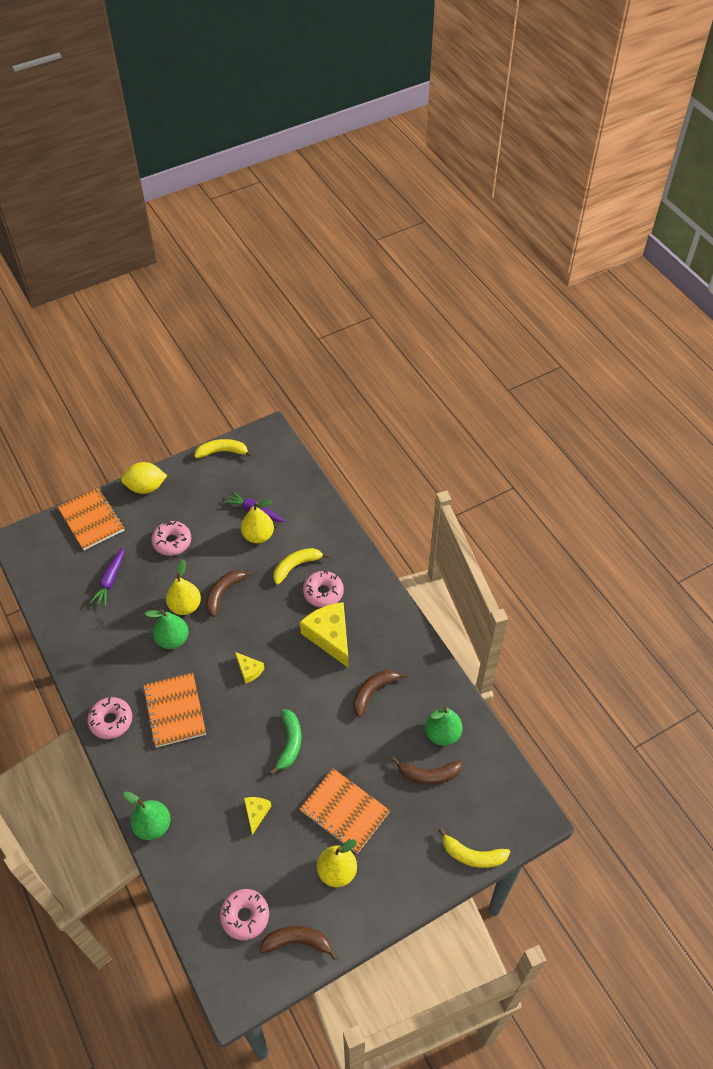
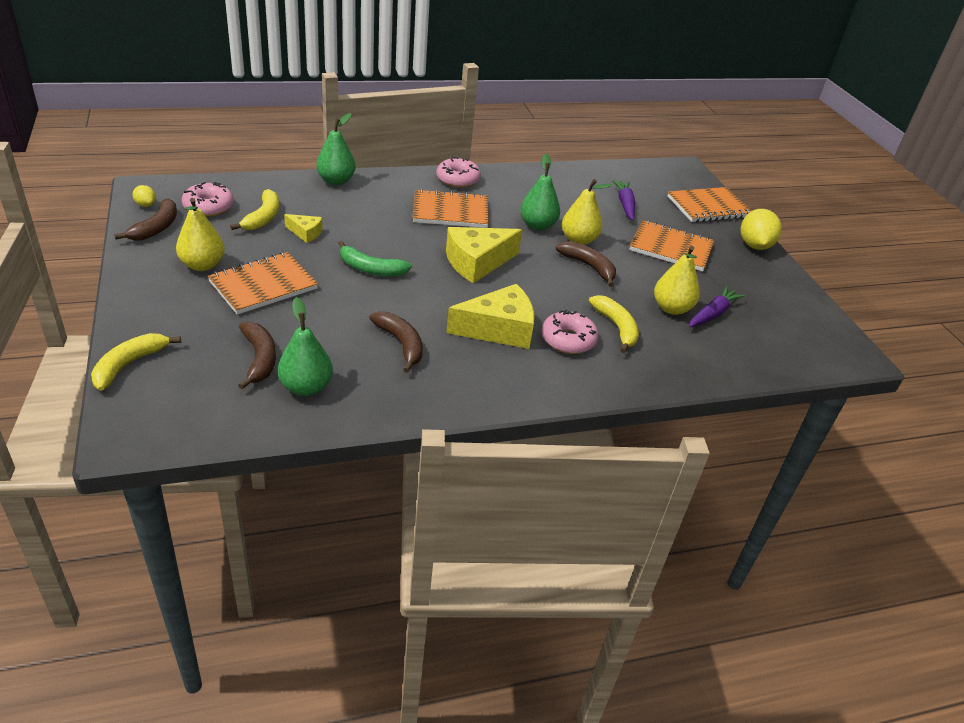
camera: 100 degrees right, 15 degrees down
(110, 580) = (625, 205): purple carrot -> purple carrot turned 60 degrees clockwise
(172, 542) = (671, 248): pink donut -> orange notebook
(222, 452) = (815, 309): yellow banana -> yellow banana (263, 217)
(249, 670) = (477, 263): yellow cheese -> yellow cheese, size x1.98
(263, 975) = (146, 205): none -> yellow lemon
(429, 774) = (259, 359): brown banana -> brown banana turned 150 degrees clockwise

